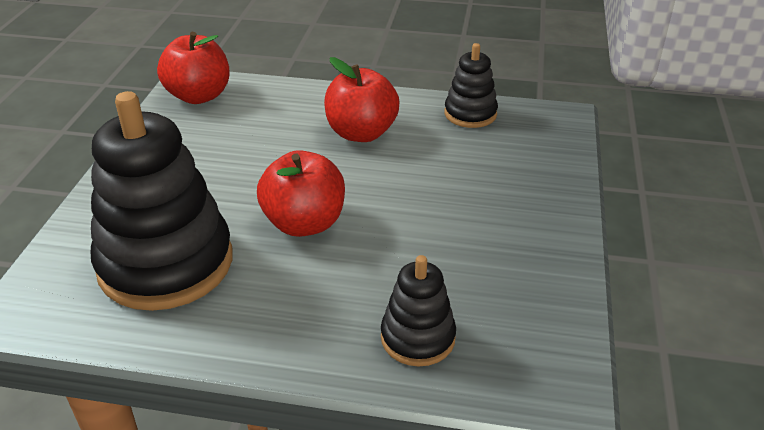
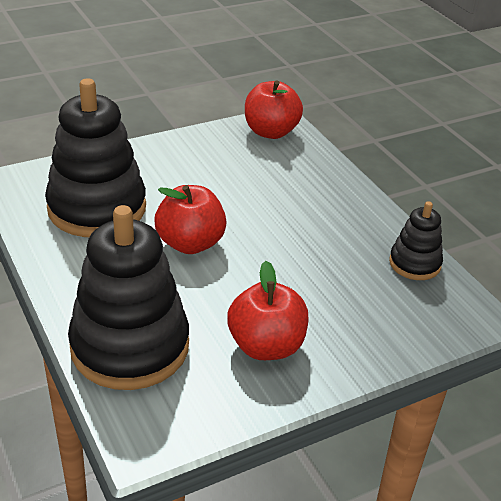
camera: 50 degrees right, 0 degrees up
(361, 133) = (319, 221): red apple -> red apple (266, 346)
(418, 338) = (130, 346): black stacking toy -> black stacking toy, size x1.98

